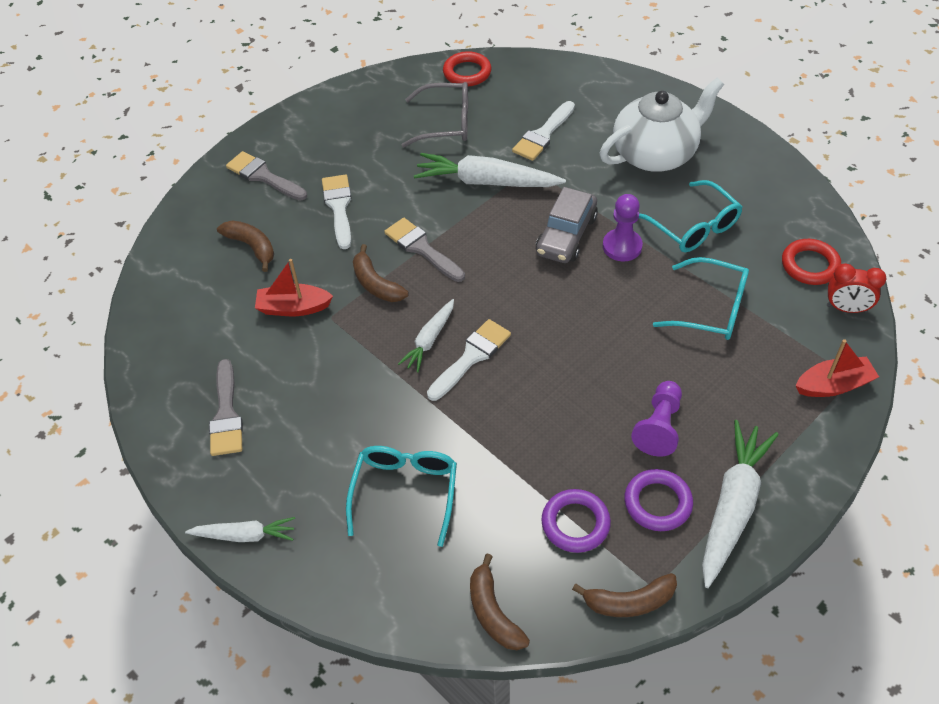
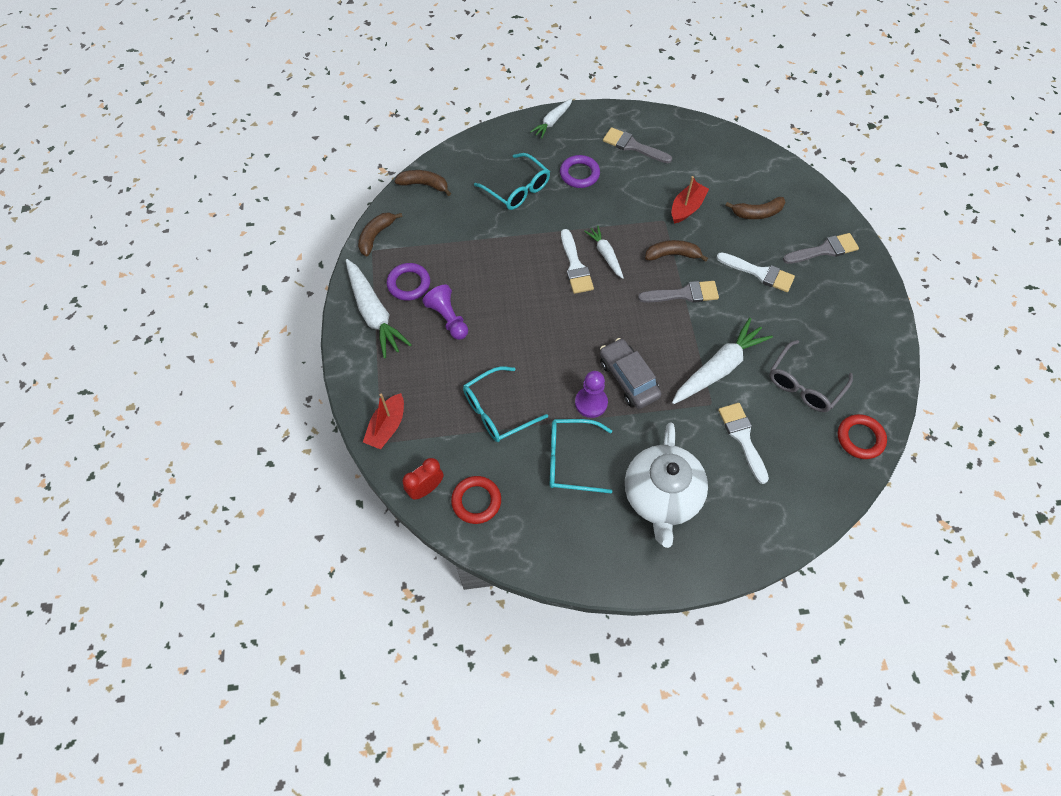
camera: 125 degrees right, 10 degrees up
(575, 523) = (433, 243): purple ring -> purple ring (579, 174)

